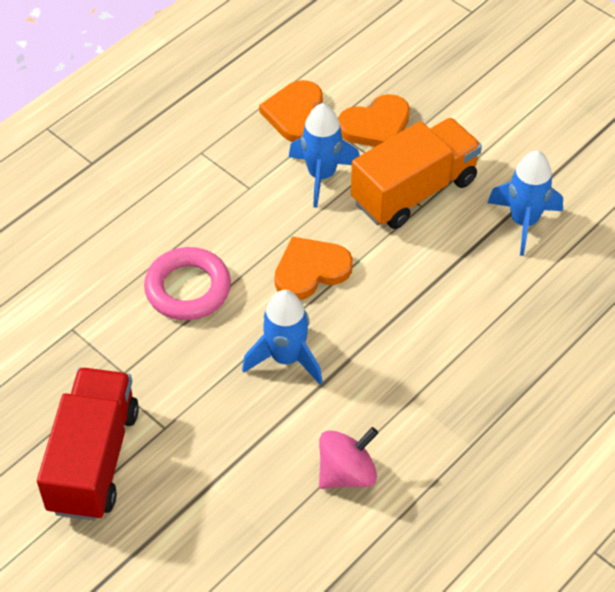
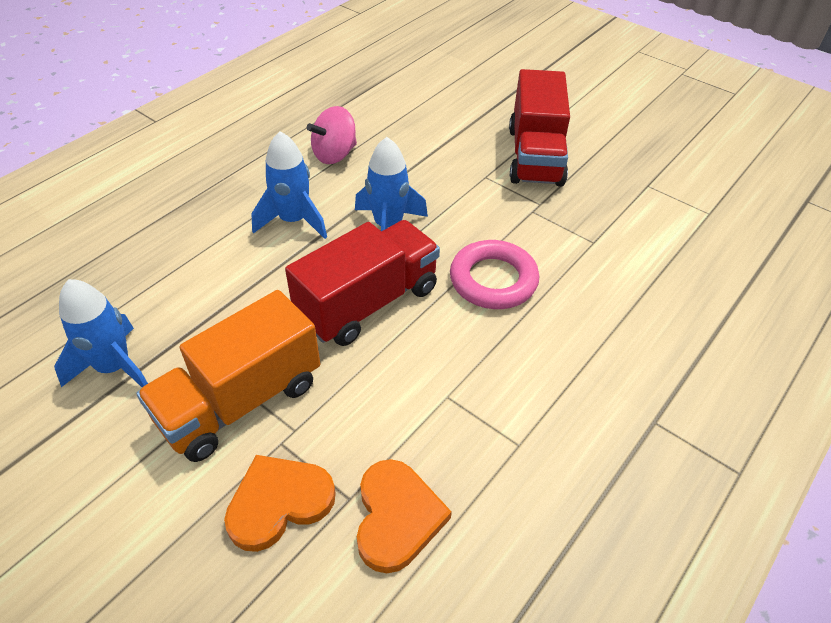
camera: 175 degrees right, 5 degrees down
(310, 270) = (367, 303): orange heart -> red truck
(321, 175) = (357, 417): blue rocket -> blue rocket (293, 221)

